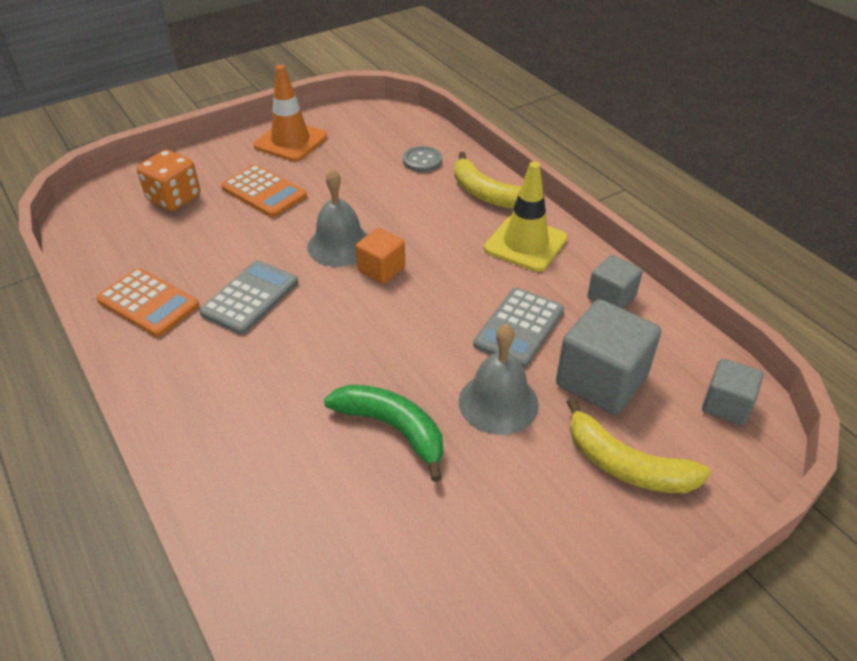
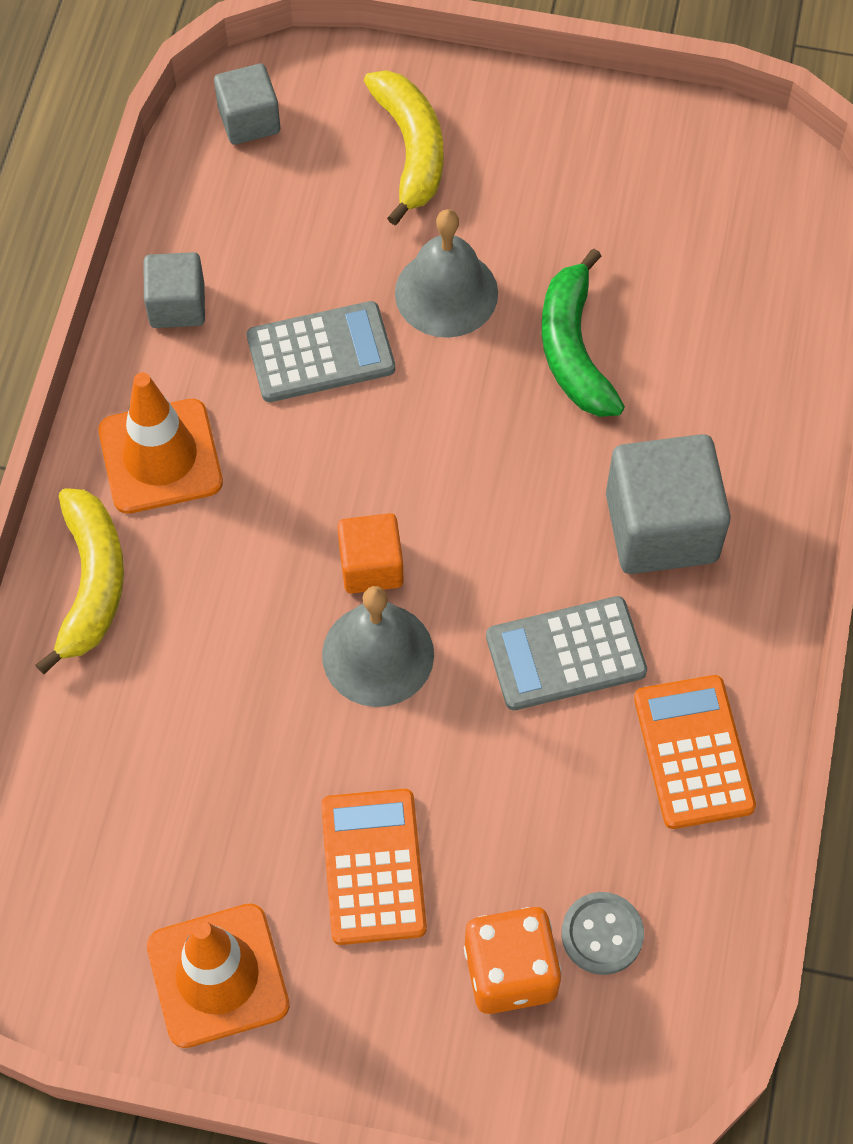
camera: 135 degrees left, 20 degrees up
(422, 161) = (86, 736): grey button -> grey button (602, 934)
(525, 244) = (160, 456): yellow traffic cone -> orange traffic cone
(601, 381) = (323, 232): grey cube -> grey cube (661, 527)

